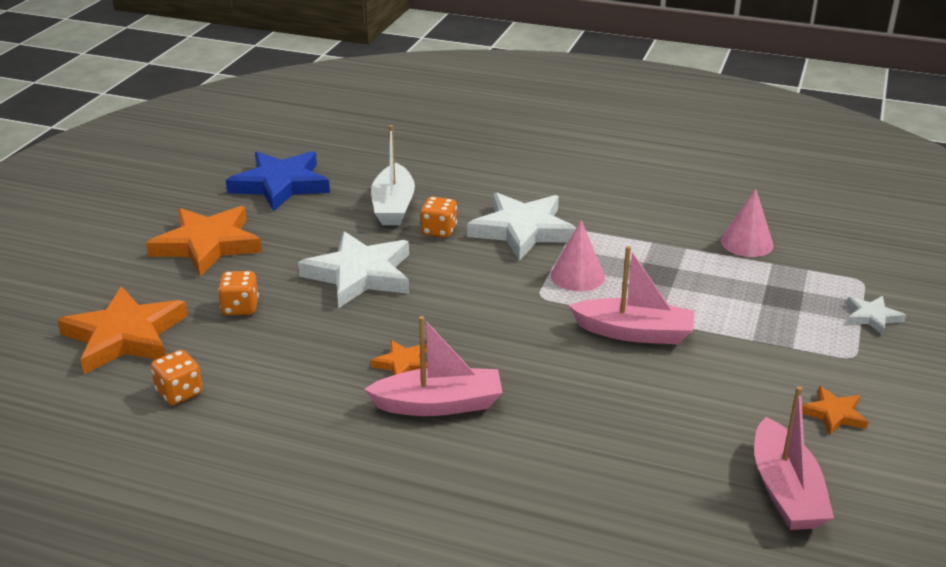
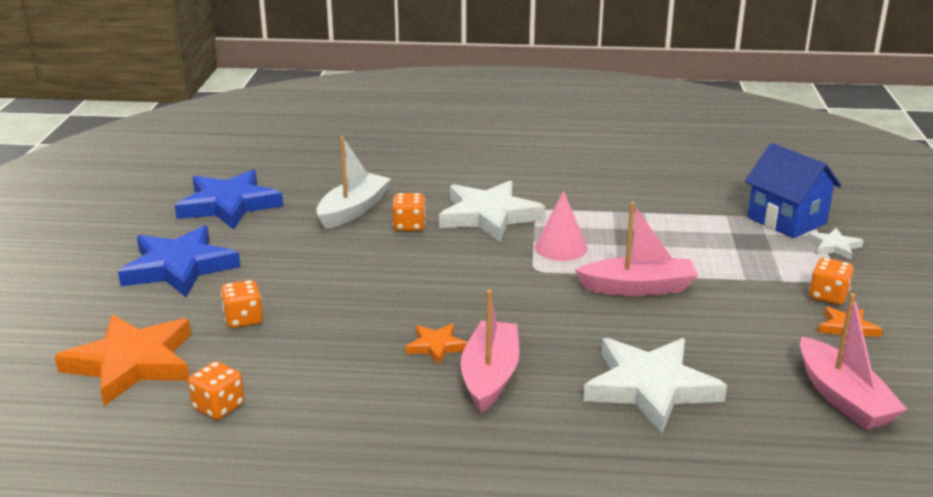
camera: 15 degrees left, 5 degrees down
(207, 244) = (179, 267): orange star -> blue star
(360, 275) = (351, 274): white star -> white star (650, 388)
(393, 206) = (353, 210): white boat -> white boat turned 135 degrees counterclockwise
(438, 404) = (490, 376): pink boat -> pink boat turned 60 degrees counterclockwise
(747, 243) = (695, 201): pink cone -> none
(833, 373) = (828, 296): none -> orange dice
(835, 278) = (786, 220): none -> blue house

